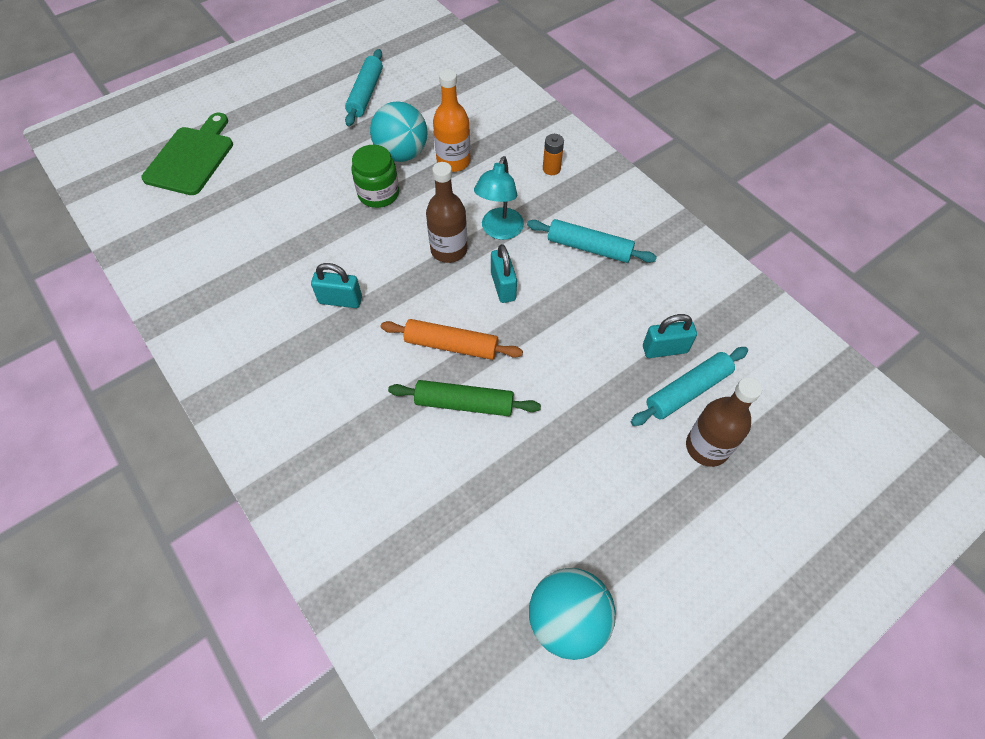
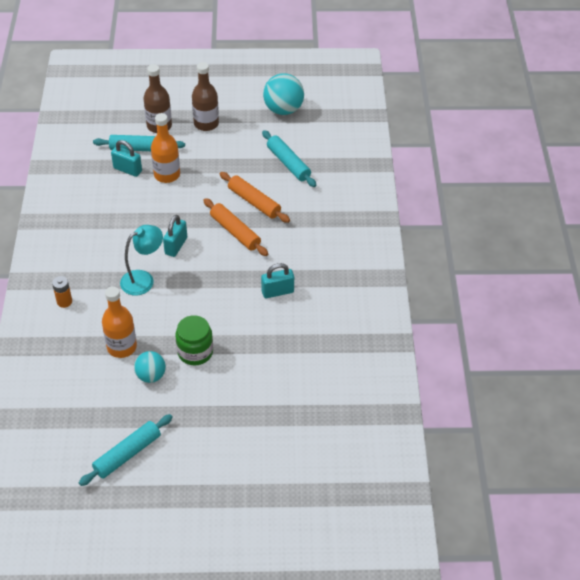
camera: 145 degrees left, 10 degrees down
(191, 158) = (309, 471): green cutting board -> none
(340, 300) = (277, 292): turquoise padlock -> turquoise padlock turned 60 degrees counterclockwise
(402, 154) = (151, 376): turquoise ball -> turquoise ball, size x0.63
(449, 250) = (186, 285): brown bottle -> brown bottle (206, 124)
(464, 403) = (254, 202): green rolling pin -> orange rolling pin
(589, 247) = (103, 239): turquoise rolling pin -> turquoise rolling pin (288, 163)
(611, 373) = (167, 175): none -> orange bottle

